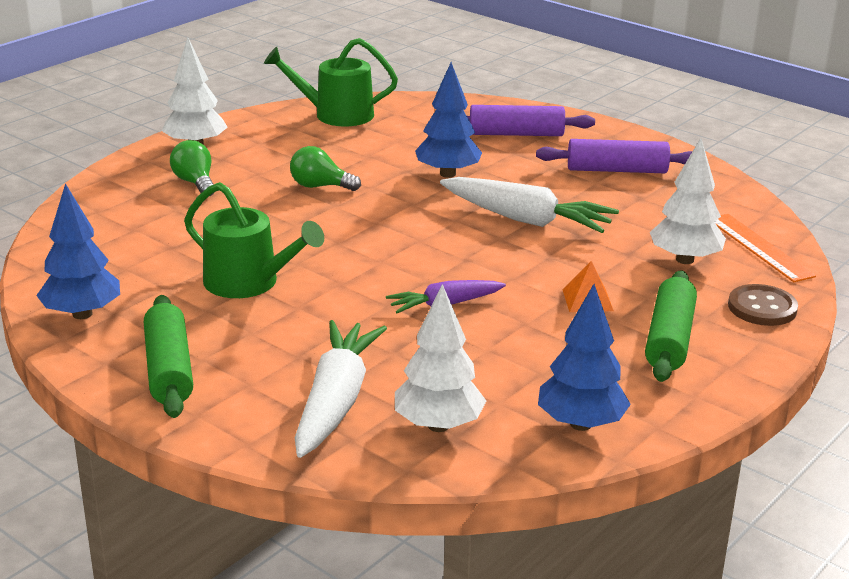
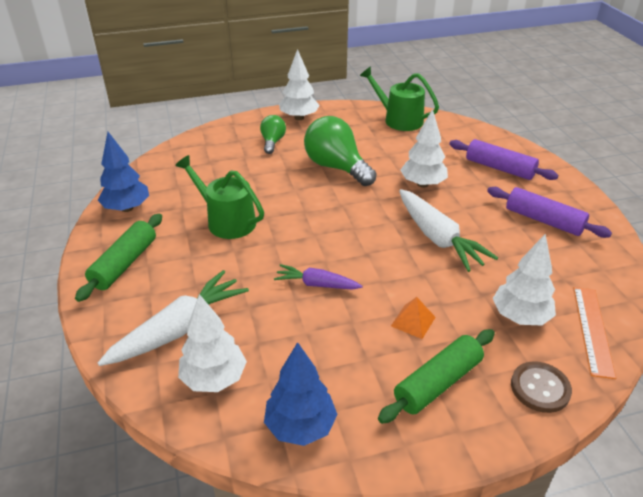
camera: 35 degrees right, 10 degrees up
(248, 282) = (226, 221): green watering can -> green watering can turned 150 degrees clockwise
(320, 186) = (336, 167): green light bulb -> green light bulb, size x1.82
(447, 174) = (422, 184): blue tree -> white tree

